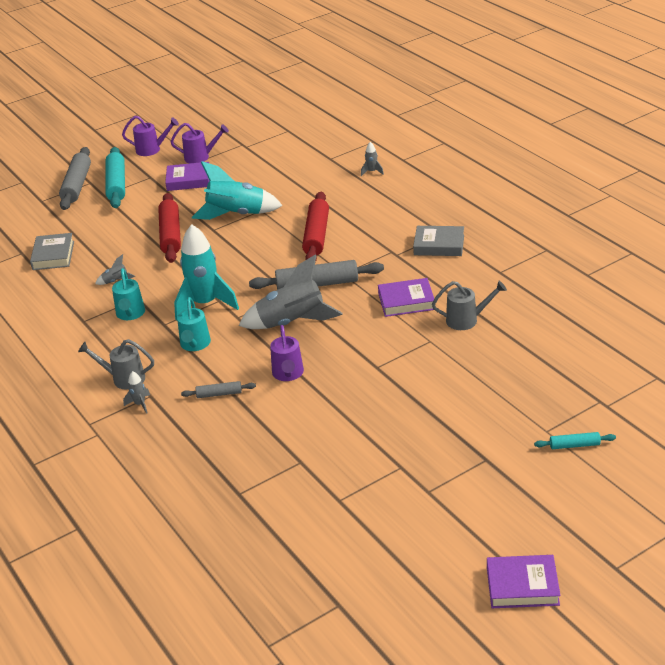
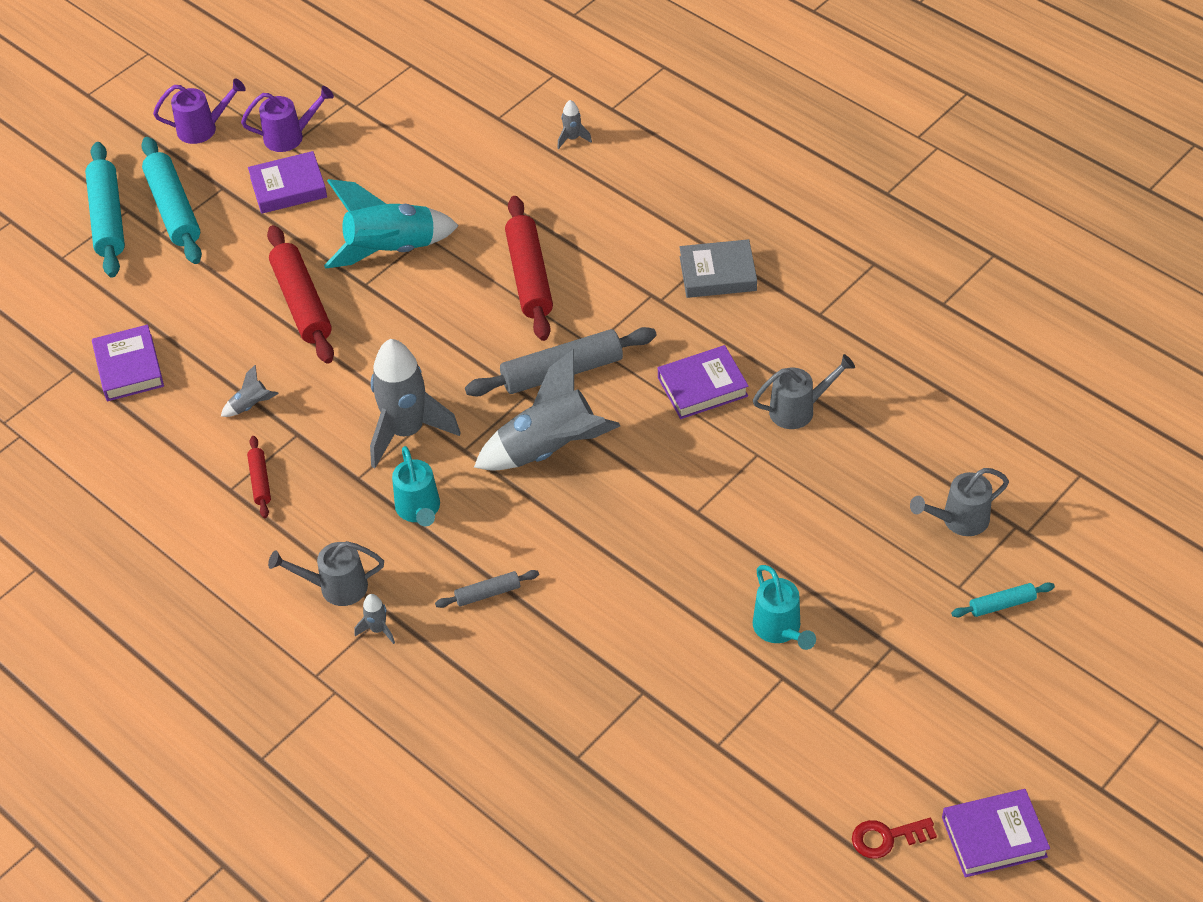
camera: 15 degrees left, 15 degrees up
(53, 255) = (129, 368): grey book -> purple book
(77, 185) = (108, 218): grey rolling pin -> turquoise rolling pin
(103, 319) = (260, 481): none -> red rolling pin
(130, 314) = (299, 467): turquoise watering can -> turquoise watering can (780, 630)
(205, 304) = (406, 431): turquoise rocket -> grey rocket
(288, 374) = (575, 543): purple watering can -> none
(441, 574) = (886, 838): none -> red key
(559, 393) = (959, 520): none -> grey watering can

